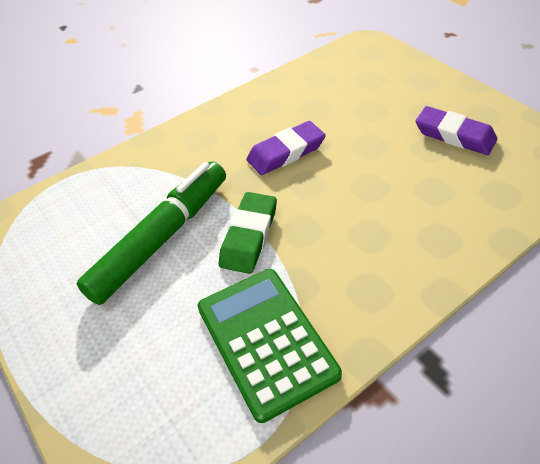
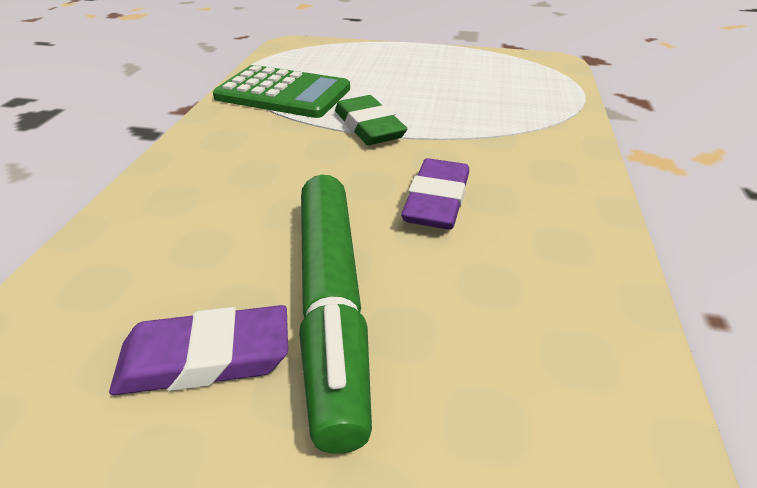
camera: 135 degrees right, 10 degrees down
(161, 238) = (436, 100): green marker -> green marker (332, 304)

